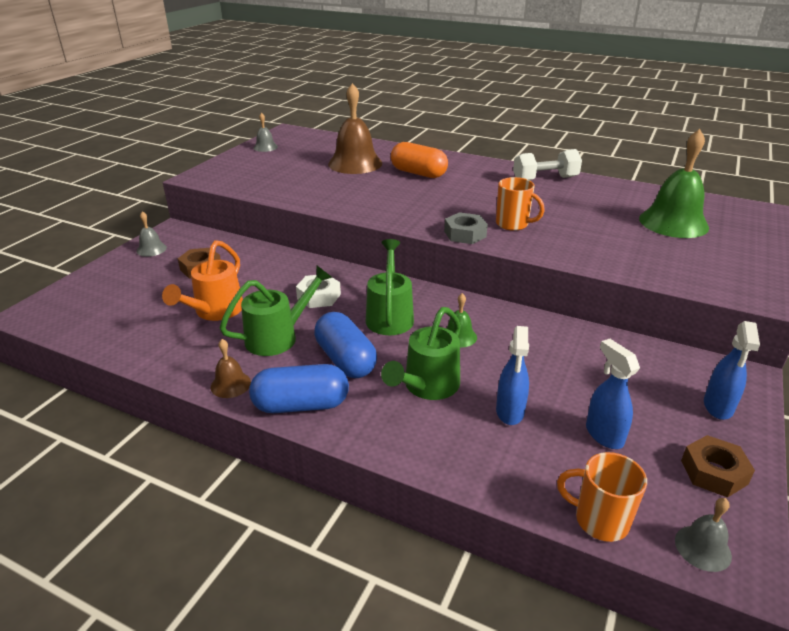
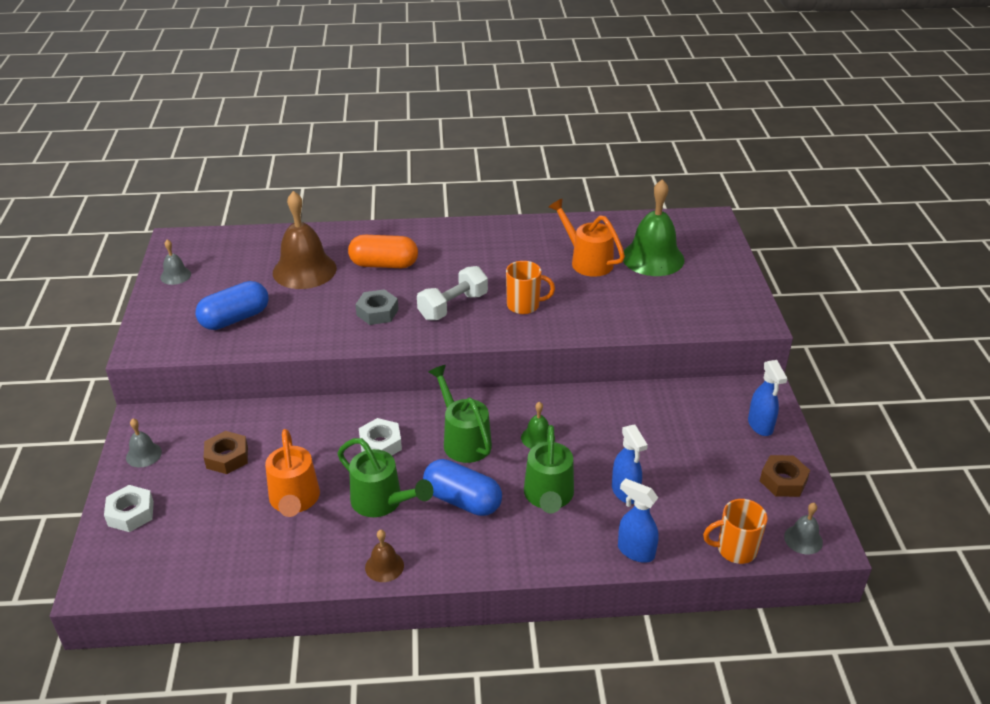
camera: 30 degrees left, 5 degrees up
(102, 280) = (131, 513): none -> white nut
(278, 337) = (382, 502): green watering can -> green watering can turned 105 degrees clockwise
(301, 405) = (462, 558): blue capsule -> blue capsule (235, 319)
(465, 234) = (491, 332): grey nut -> grey nut (377, 312)
(545, 179) = (512, 235): white dumbbell -> white dumbbell (453, 306)
(601, 210) = (587, 261): none -> orange watering can
(603, 434) = (700, 482): blue spray bottle -> blue spray bottle (635, 551)

